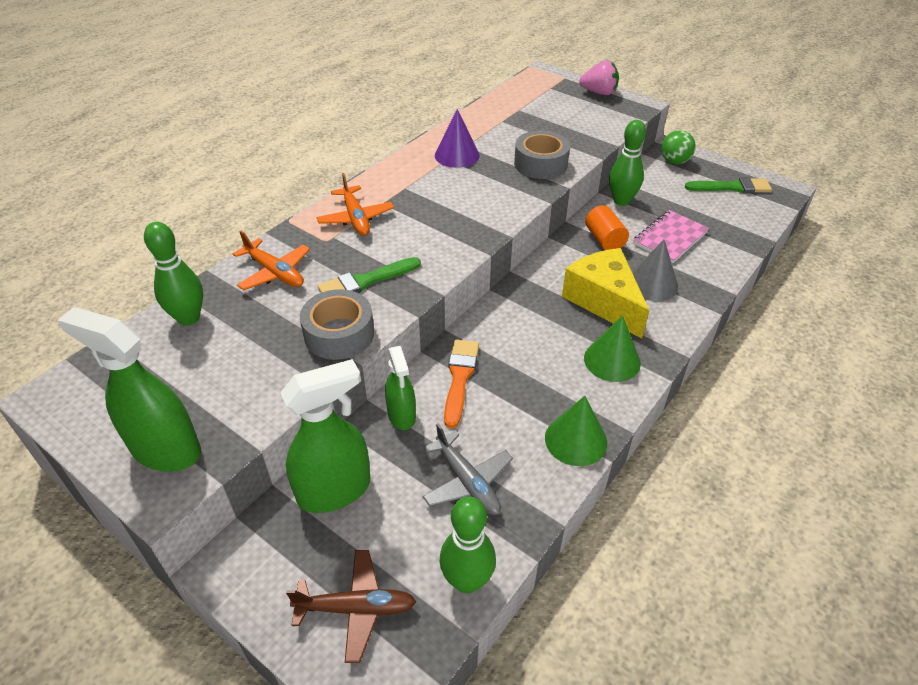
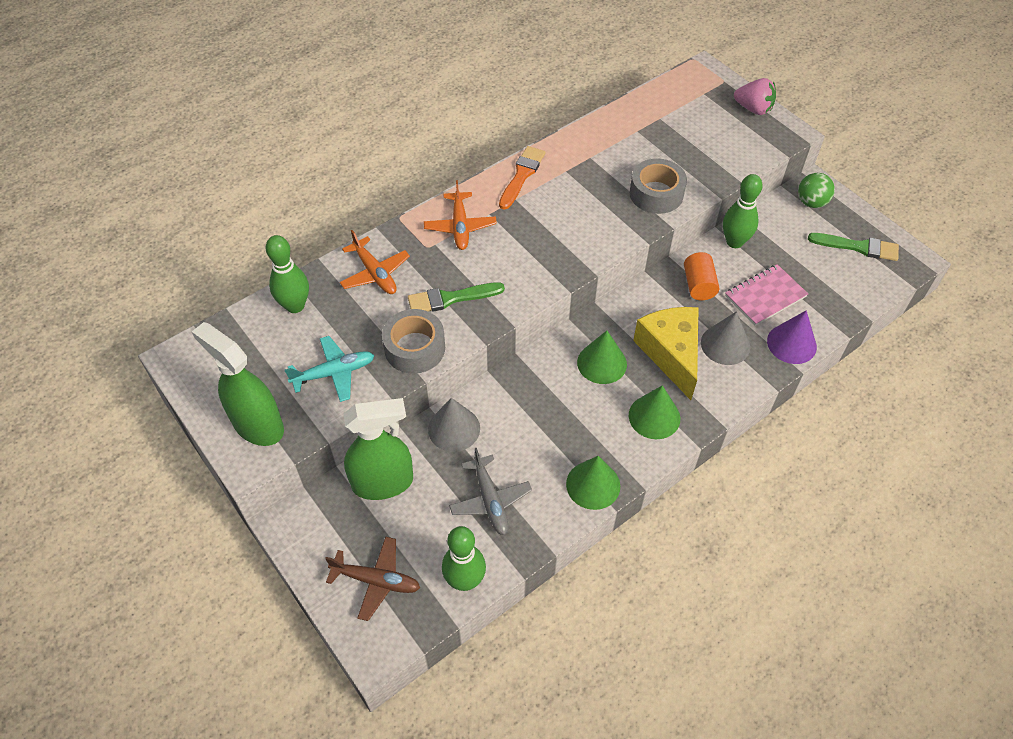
camera: 15 degrees right, 10 degrees up
(250, 376) = (334, 373): none -> turquoise plane
(401, 415) = (454, 428): green spray bottle -> grey cone
(457, 155) = (577, 167): purple cone -> purple cone (791, 343)
(460, 378) = (513, 404): orange brush -> orange brush (522, 175)
(538, 322) = (602, 363): none -> green cone

